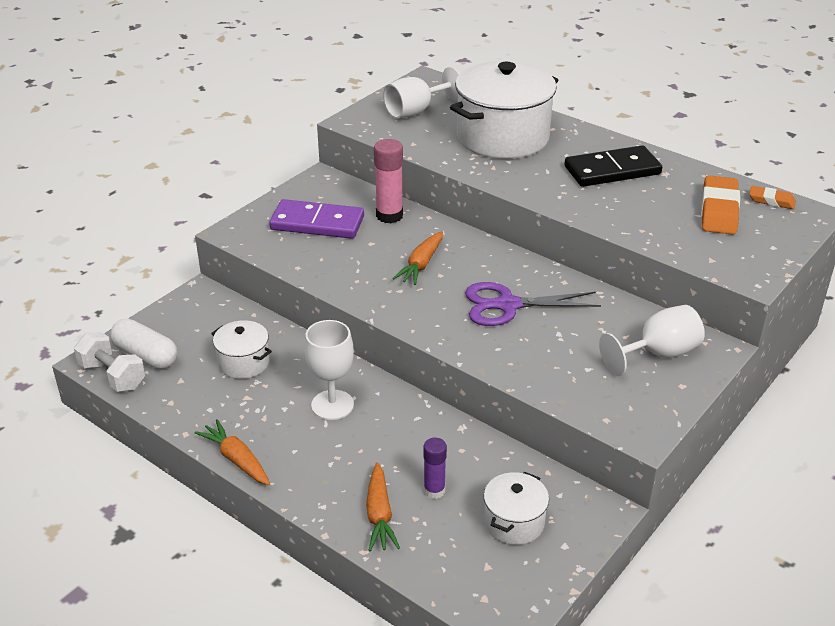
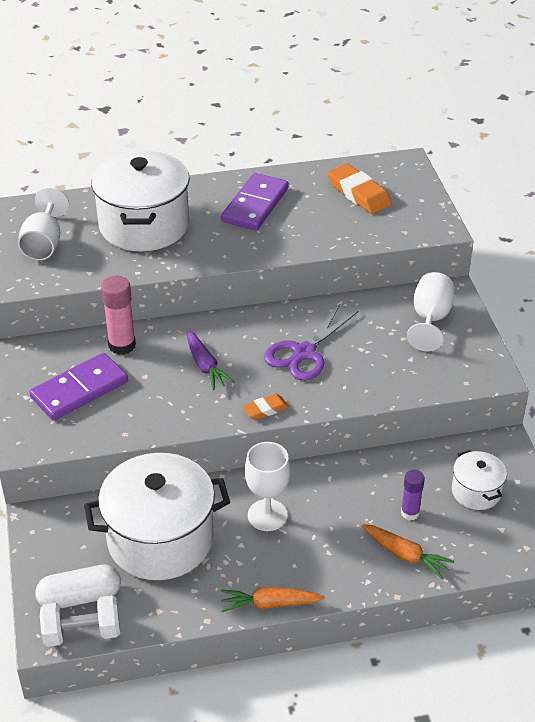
camera: 50 degrees left, 5 degrees up
(243, 363) = (160, 539): white pot -> white pot, size x2.06
(421, 264) = (205, 366): orange carrot -> purple carrot
(612, 170) = (255, 205): black domino -> purple domino
(771, 201) = (375, 167): orange eraser -> orange eraser (265, 409)

